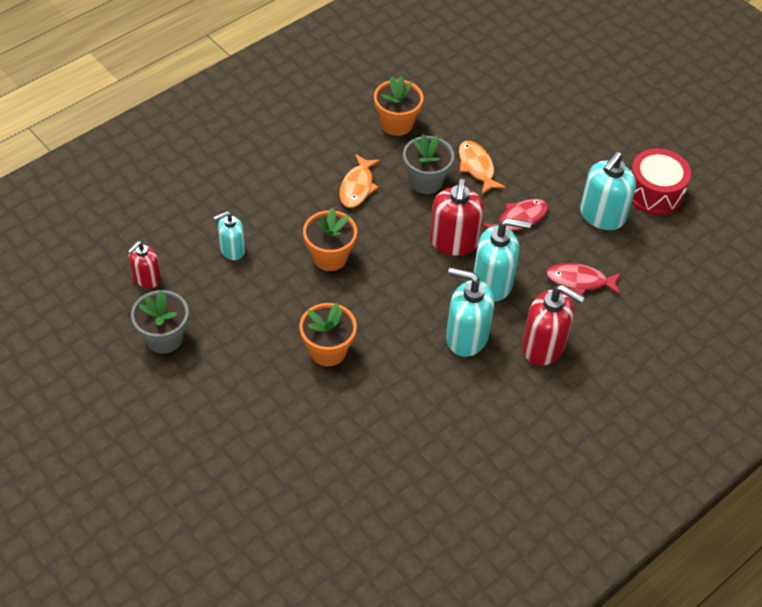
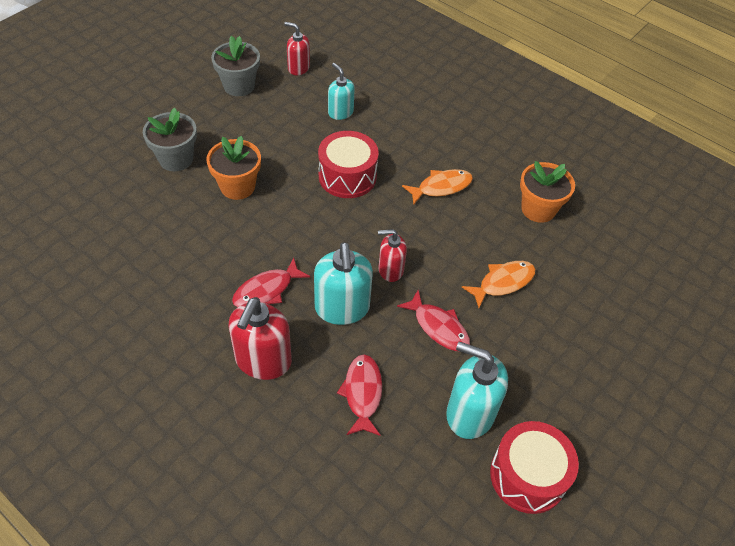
camera: 80 degrees right, 0 degrees up
(330, 257) = (347, 176): orange flower pot -> red drum
(357, 187) = (441, 187): orange fish -> orange fish turned 150 degrees clockwise
(426, 181) = (467, 240): grey flower pot -> grey flower pot (176, 159)
(453, 242) = (390, 270): red soap dispenser -> red soap dispenser, size x0.61
(466, 337) = (267, 290): turquoise soap dispenser -> red fish

